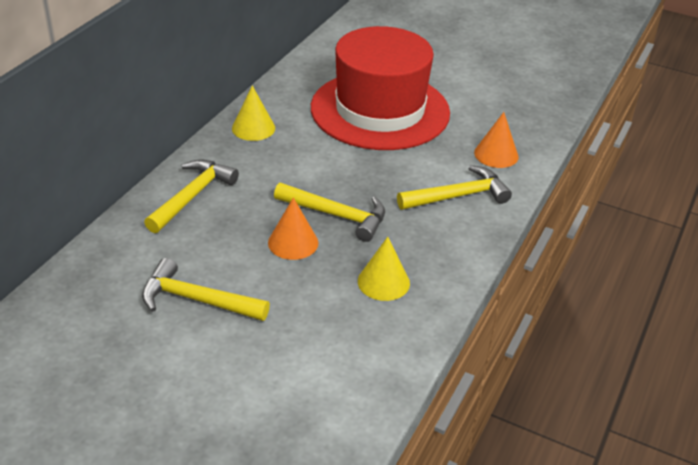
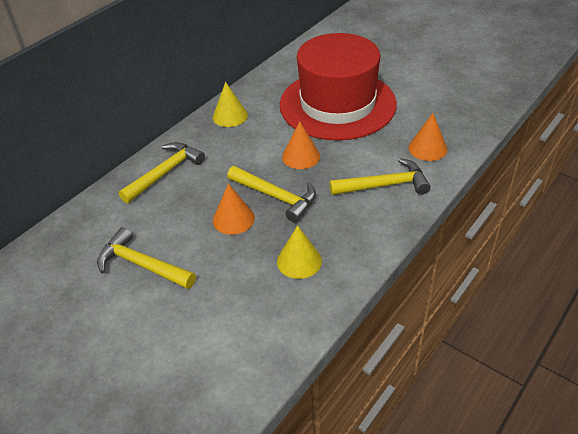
camera: 15 degrees right, 5 degrees up
(353, 170) = (301, 156): none -> orange cone

